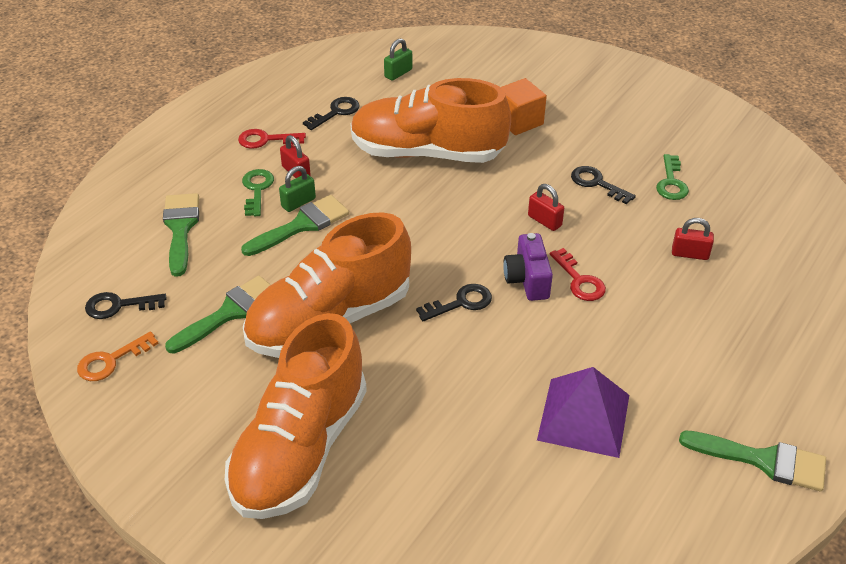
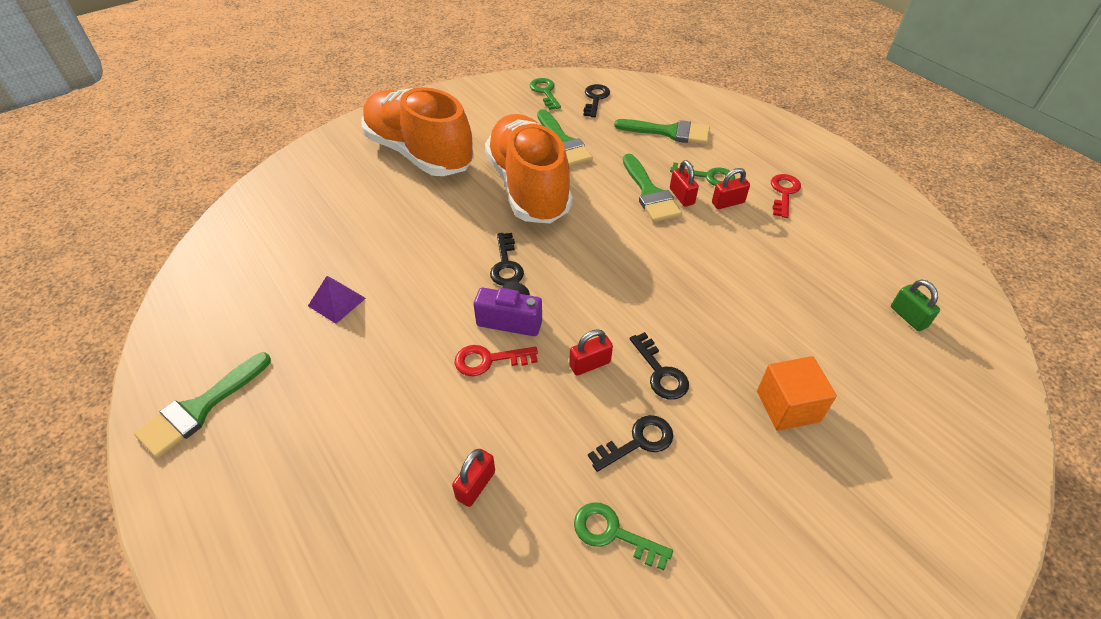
camera: 110 degrees right, 5 degrees up
(111, 361) = (545, 92): orange key -> green key
(298, 202) = (682, 196): green padlock -> red padlock
(336, 112) = (826, 248): black key -> black key (660, 372)
(427, 153) = (737, 301): orange shoe -> none
(583, 417) = (336, 302): purple pyramid -> purple pyramid, size x0.57

